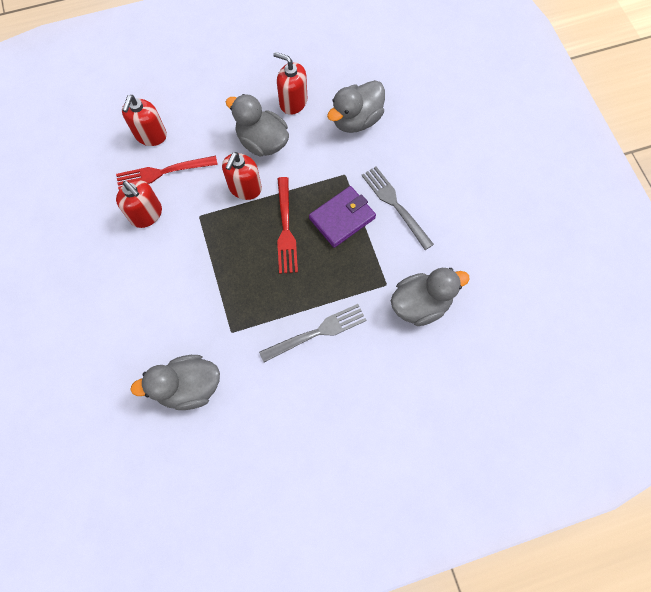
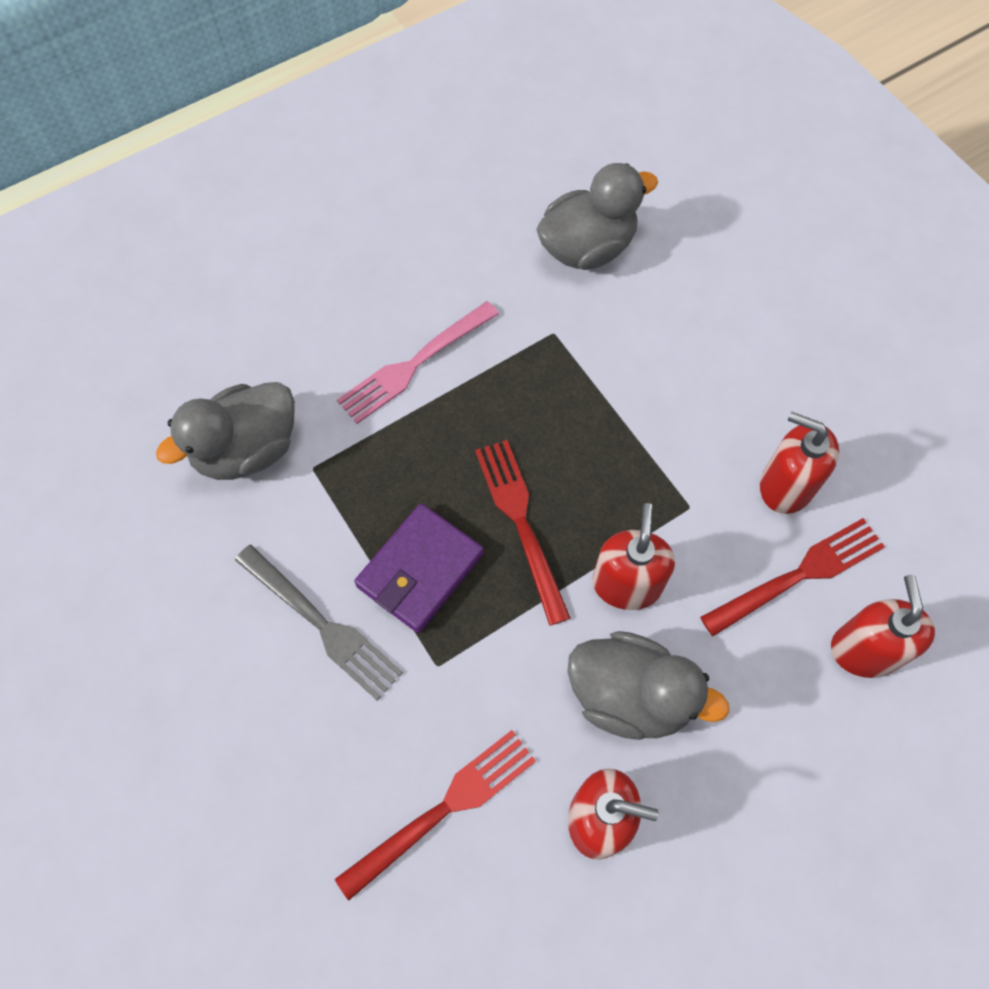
camera: 165 degrees right, 5 degrees down
(317, 332) = (415, 364): grey fork -> pink fork
(356, 120) = (443, 809): grey duck -> red fork

